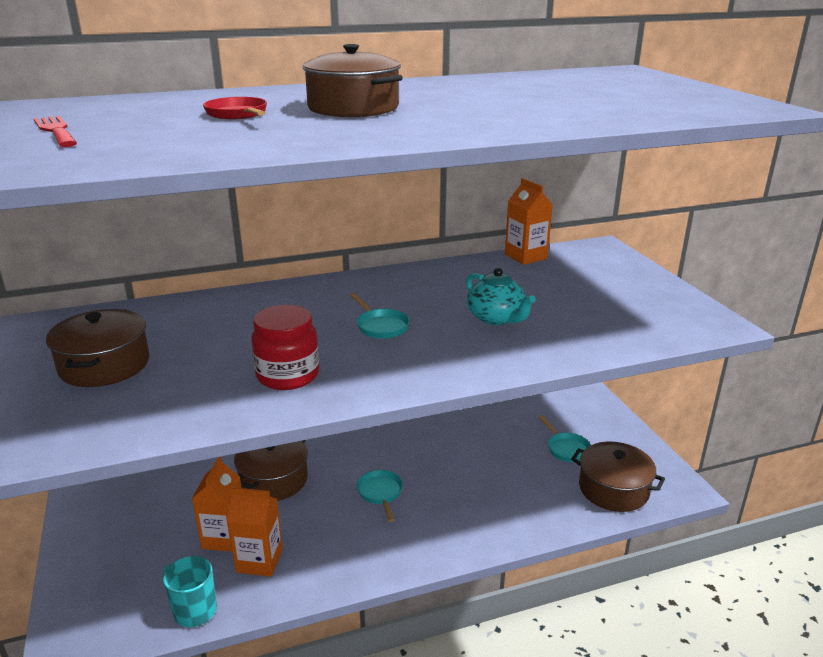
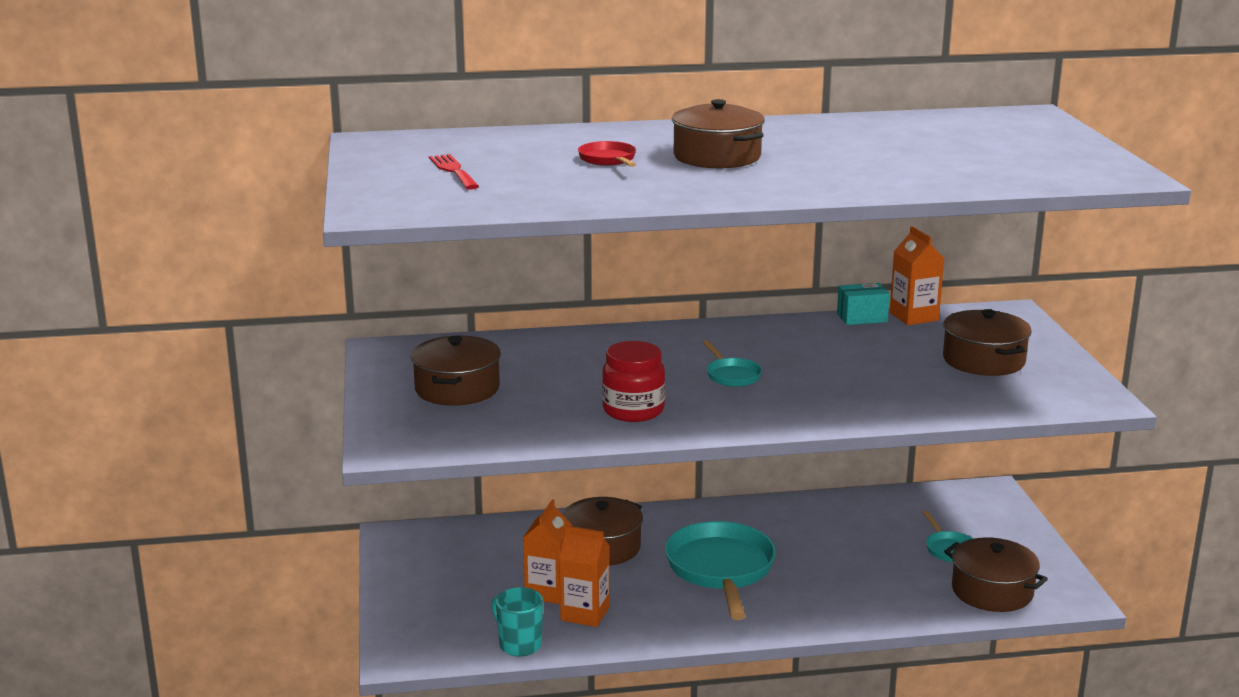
camera: 10 degrees right, 5 degrees down
(380, 493) = (721, 570): turquoise pan -> turquoise pan, size x2.12
(483, 260) = (862, 318): none -> turquoise box
(496, 318) = (857, 376): turquoise teapot -> none
(600, 293) = (983, 360): none -> brown pot

